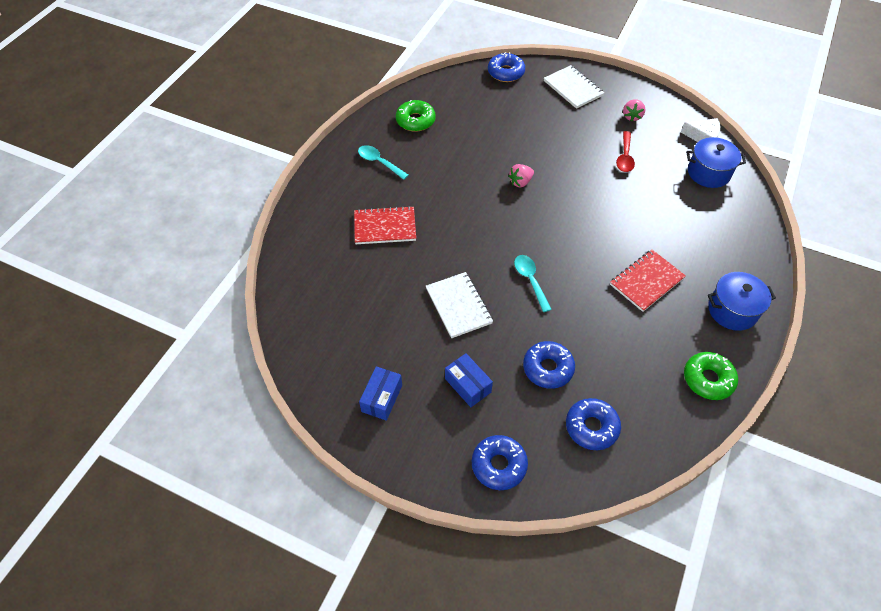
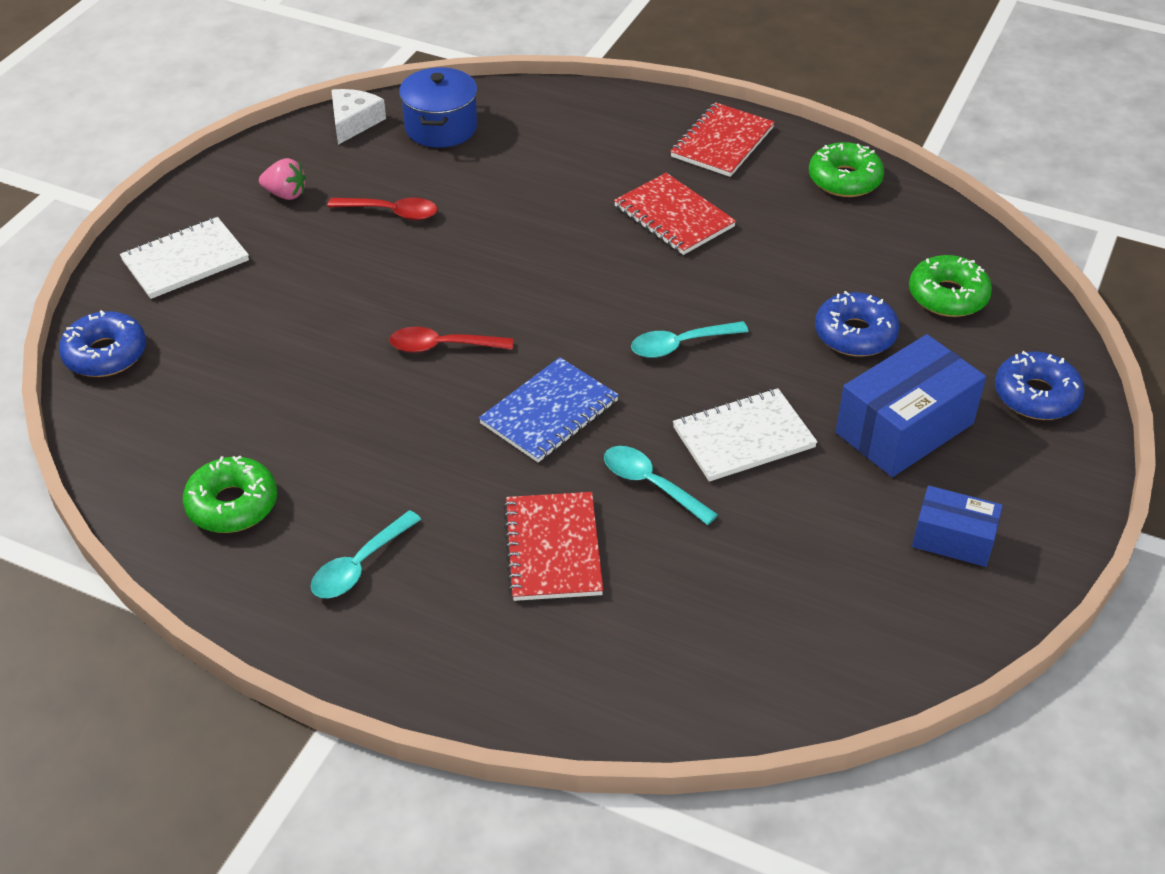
camera: 90 degrees left, 10 degrees down
(425, 264) = (650, 484): none -> turquoise spoon
(468, 385) = (904, 428): blue box -> blue box, size x1.71
(475, 224) = (549, 412): none -> blue notebook
(520, 182) = (442, 346): pink strawberry -> red spoon
(591, 427) = (948, 296): blue donut -> green donut
(732, 310) = (722, 142): blue pot -> red notebook

